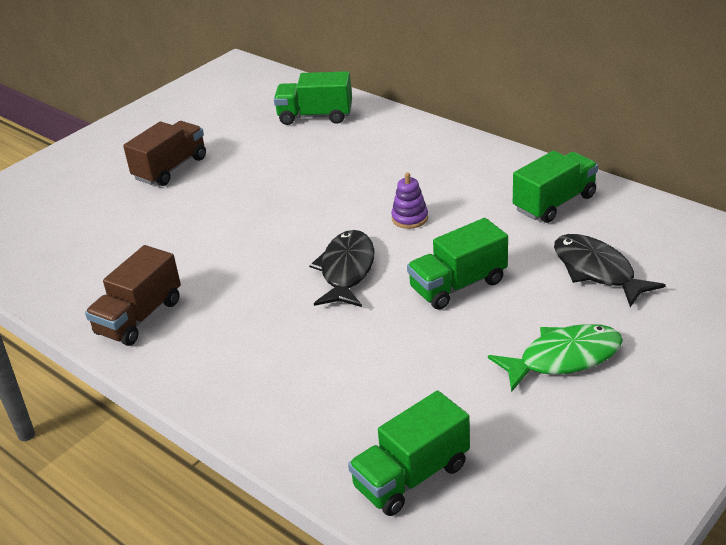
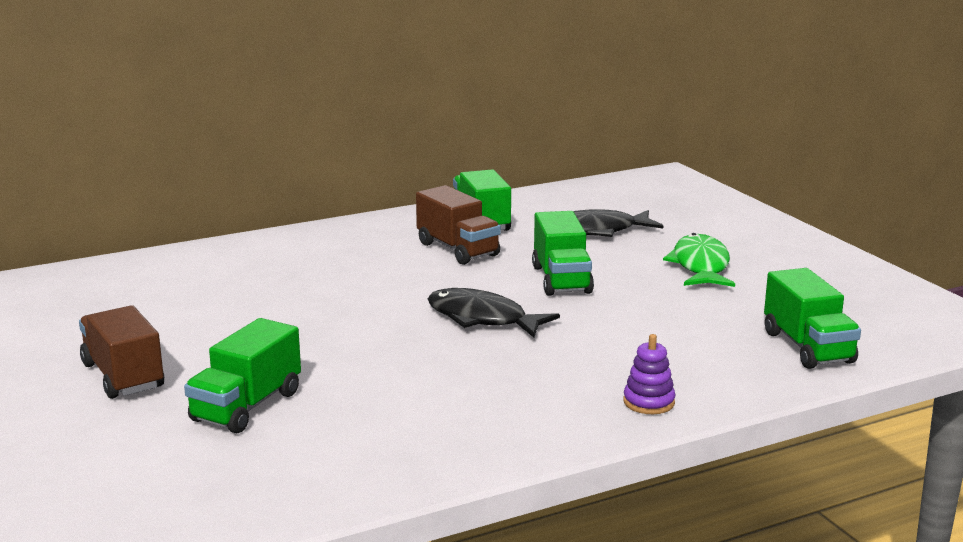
camera: 70 degrees left, 15 degrees down
(139, 317) = (442, 439): brown truck -> brown truck (457, 249)
(315, 116) = (148, 279): green truck -> green truck (247, 406)
(409, 218) = (427, 276): purple stacking toy -> purple stacking toy (649, 402)

